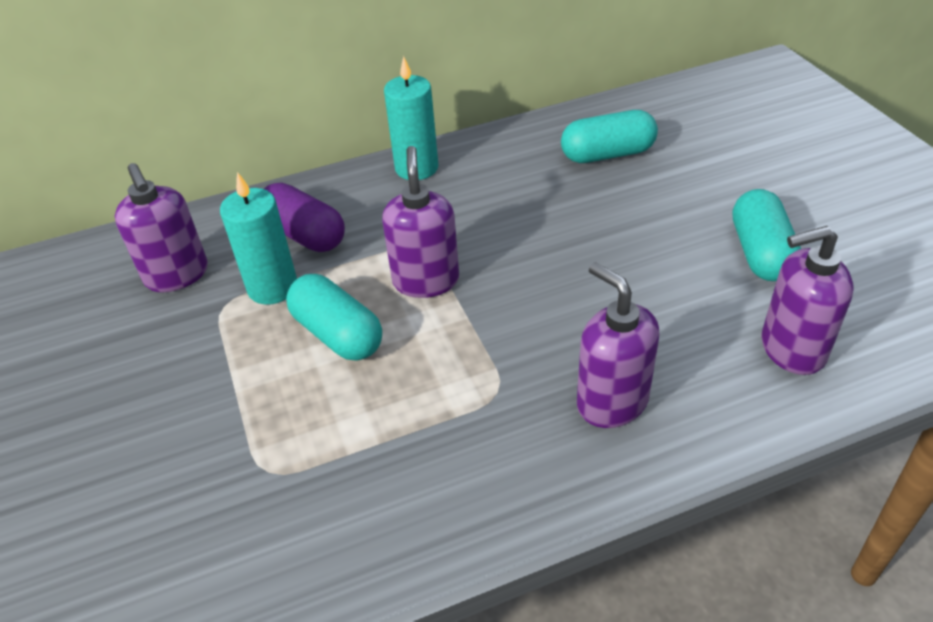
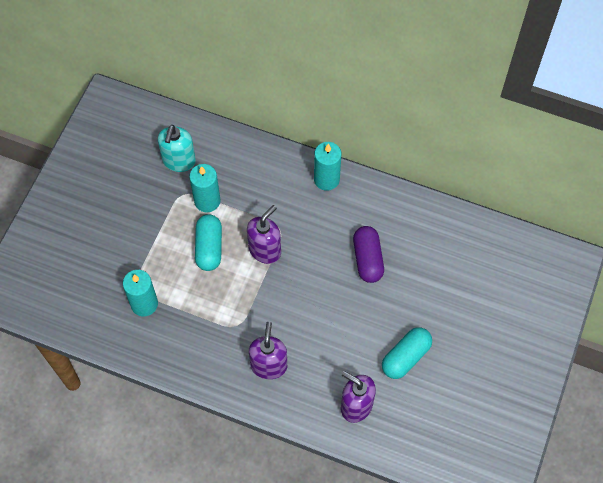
camera: 40 degrees right, 20 degrees up
(177, 275) = (179, 161): purple soap dispenser -> turquoise soap dispenser
(304, 234) = (244, 180): purple capsule -> purple capsule (368, 259)
(307, 483) = (144, 304): none -> turquoise candle
(607, 154) = (416, 246): turquoise capsule -> none

